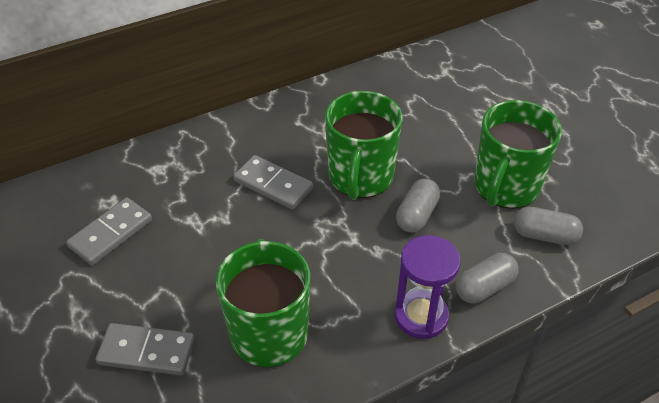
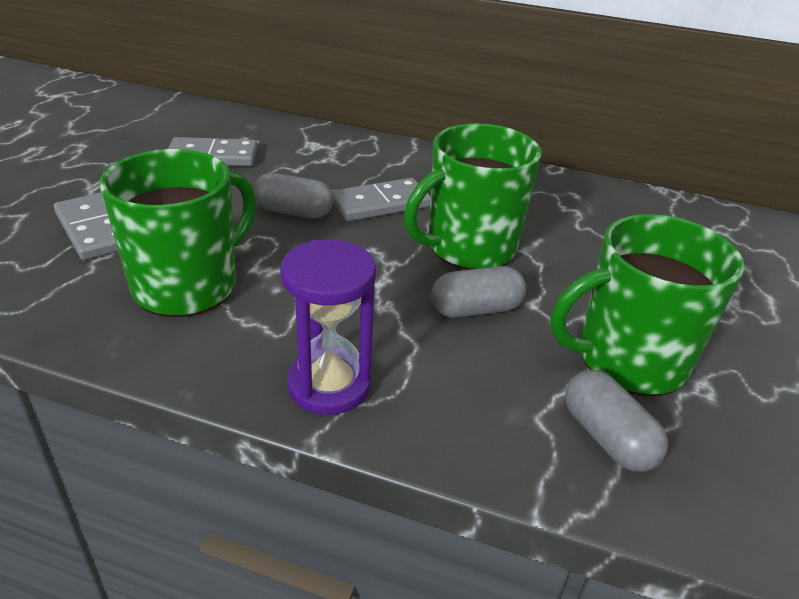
camera: 45 degrees right, 10 degrees down
(273, 184) = (381, 204): grey domino -> grey domino turned 75 degrees clockwise
(484, 287) = (442, 420): grey capsule -> grey capsule (293, 212)

